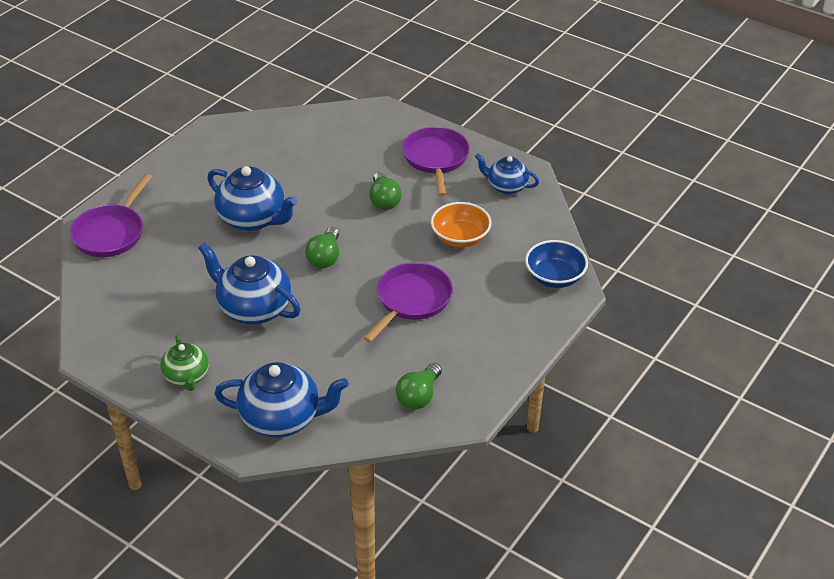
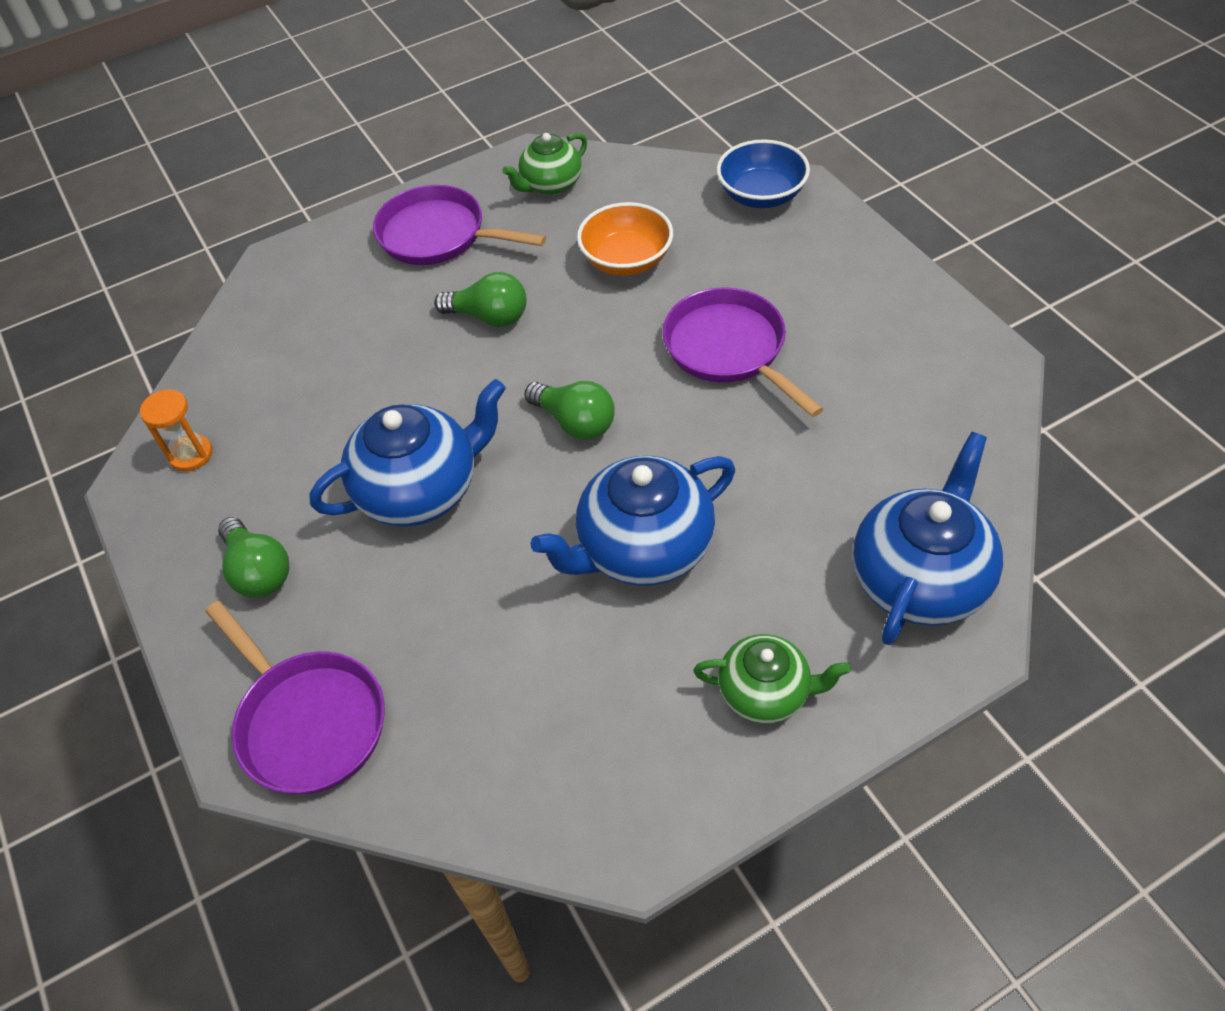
camera: 60 degrees left, 10 degrees up
(238, 137) = (191, 454): none -> orange hourglass
(419, 396) = (934, 399): green light bulb -> green light bulb (258, 571)
(506, 187) = (551, 185): blue teapot -> green teapot

